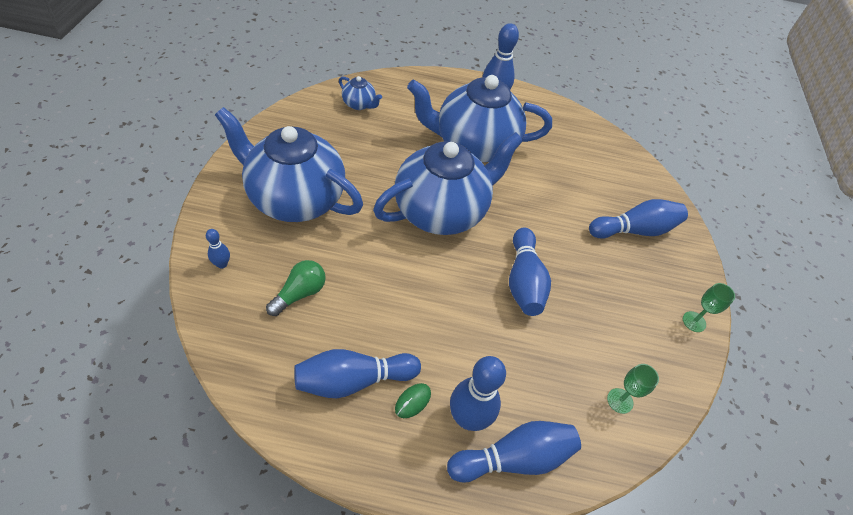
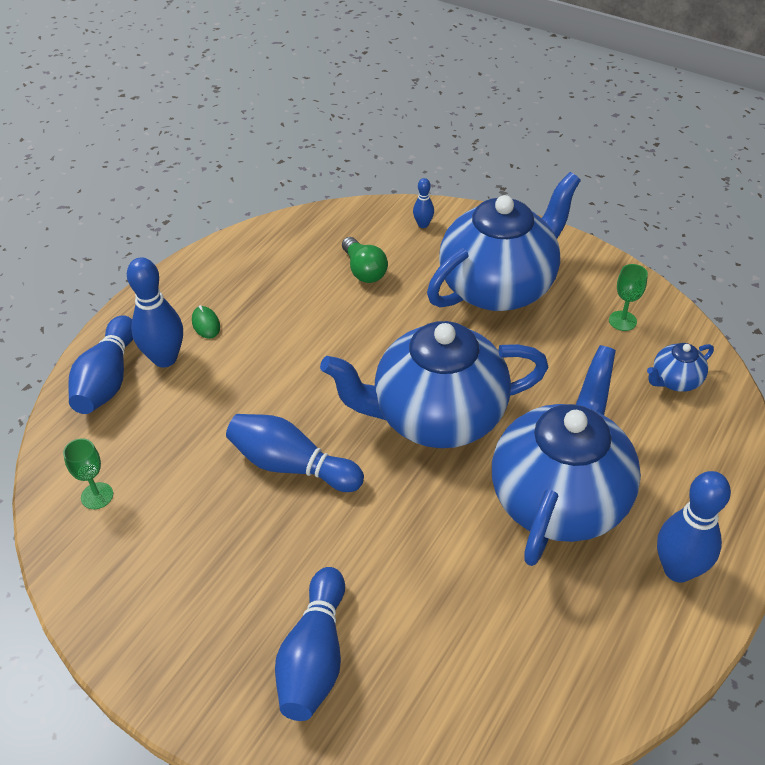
camera: 120 degrees right, 5 degrees down
(353, 380) = (250, 289): blue bowling pin -> none
(441, 211) = (436, 417): blue teapot -> blue teapot turned 90 degrees clockwise
(694, 321) = (132, 647): green goblet -> green goblet (622, 321)

